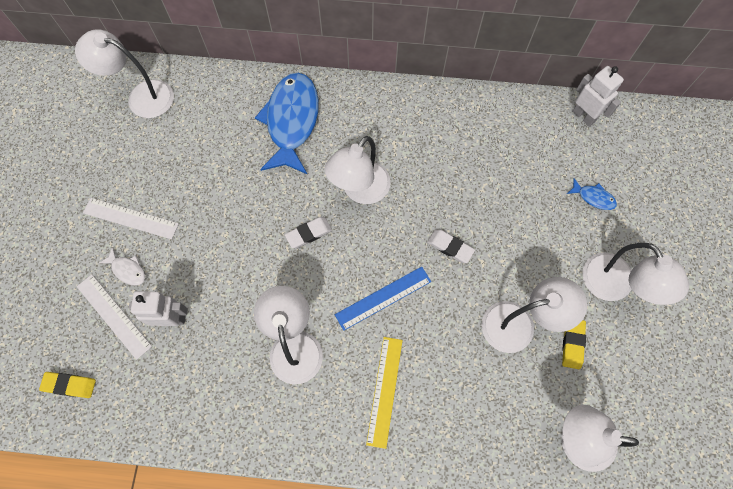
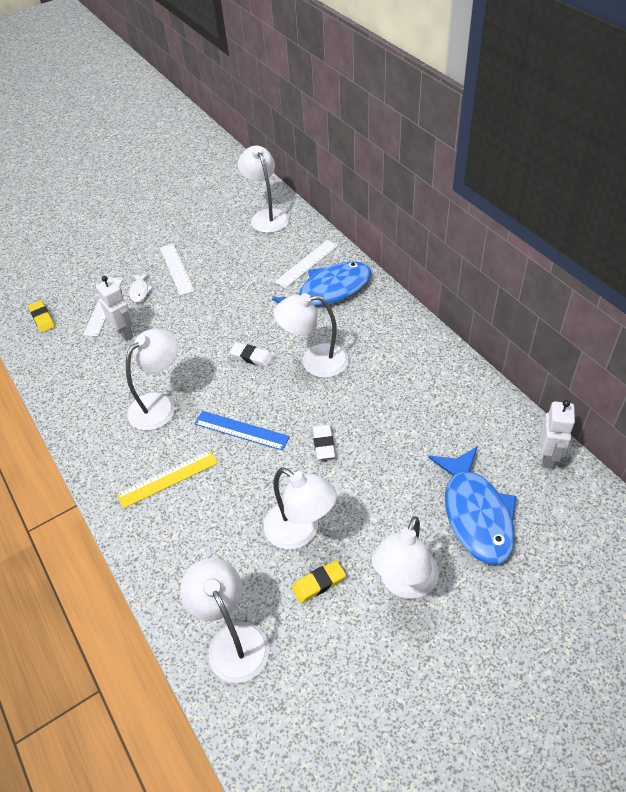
camera: 55 degrees right, 20 degrees down
(240, 112) = (307, 264): none -> white ruler
(593, 197) = (476, 513): blue fish -> blue fish, size x2.41

